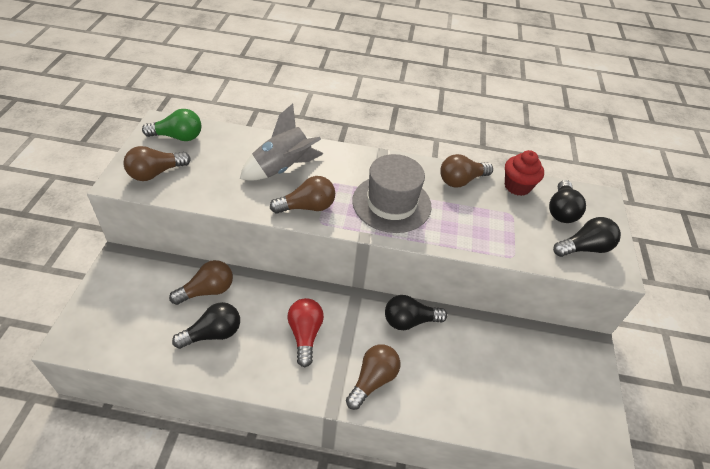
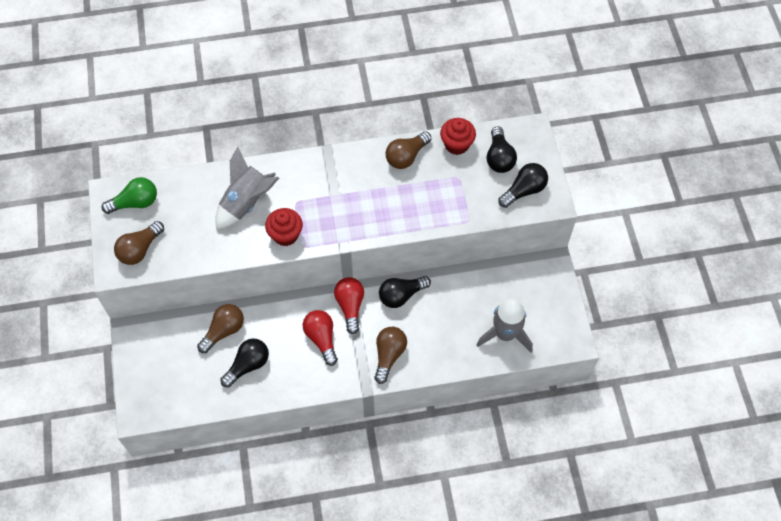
camera: 15 degrees left, 15 degrees up
(307, 207) = (285, 235): brown light bulb -> red cupcake
(350, 312) = (350, 306): none -> red light bulb
(391, 203) = (354, 204): grey hat -> none
(519, 406) = (505, 334): none -> grey rocket

